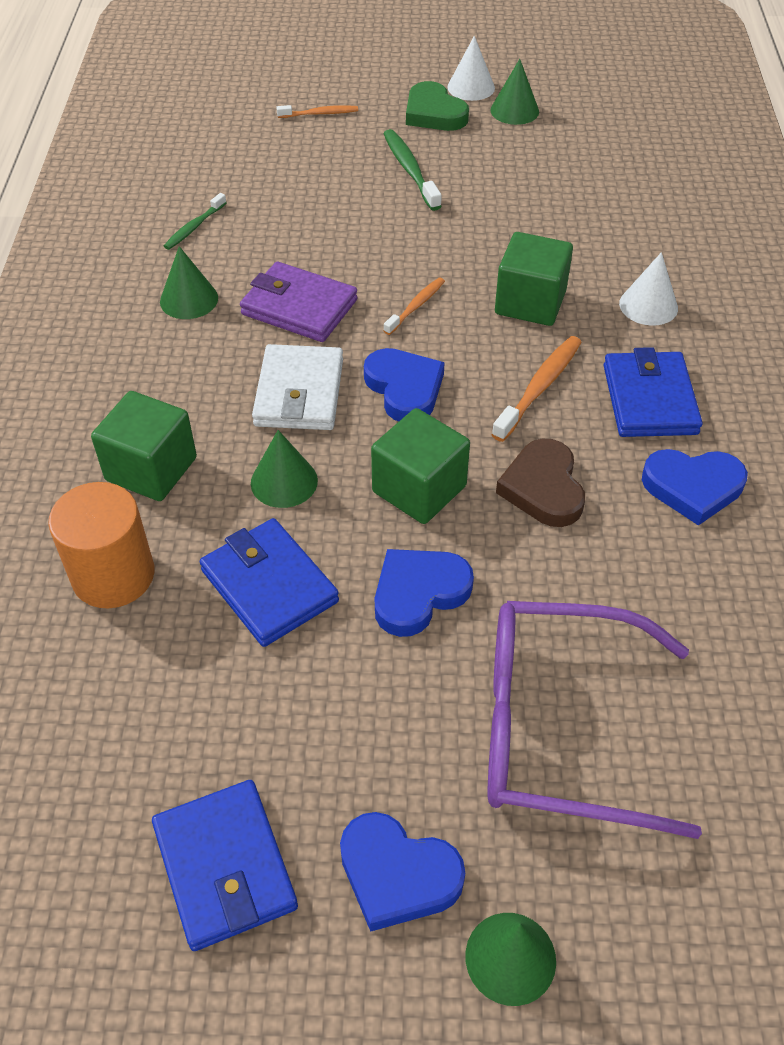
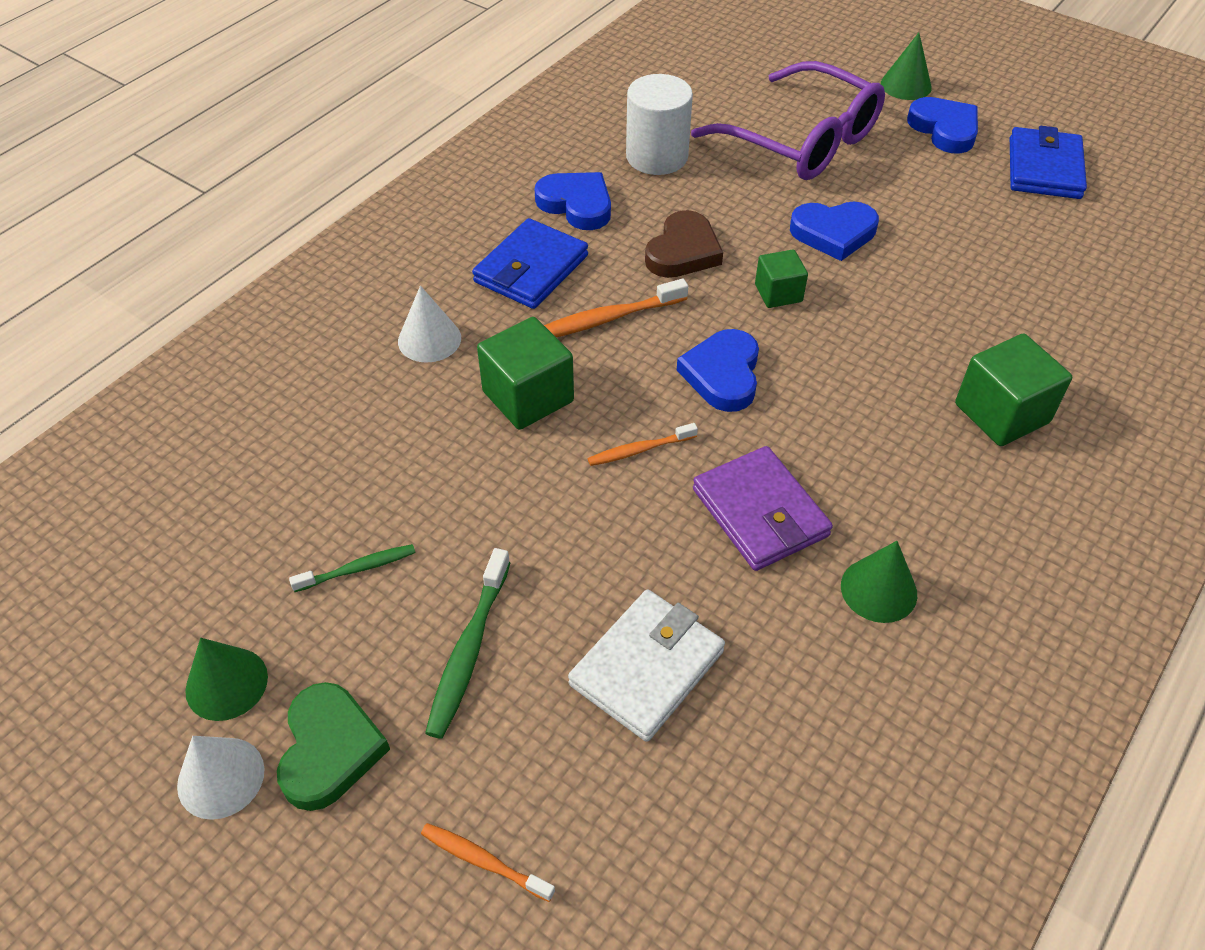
camera: 145 degrees left, 0 degrees up
(113, 575) = (1066, 344): orange cylinder -> none
(194, 227) = (815, 710): green toothbrush -> green toothbrush (358, 569)
(269, 586) = (942, 284): blue wallet -> none
(284, 481) = (886, 348): green cone -> none
(299, 393) = (823, 418): white wallet -> white wallet (646, 667)
(419, 489) = (778, 293): green cube -> green cube, size x0.61
(688, 598) = (657, 156): none -> white cylinder

